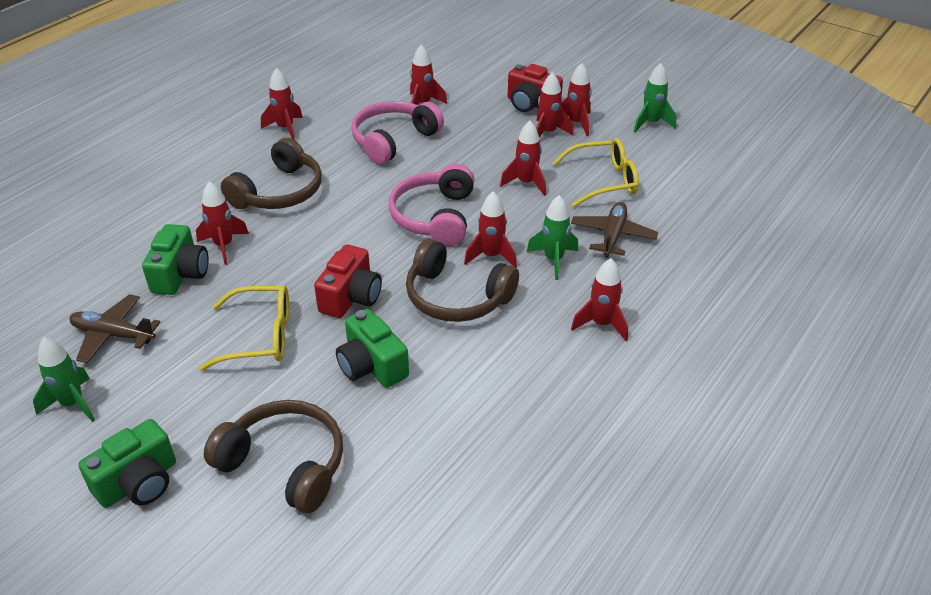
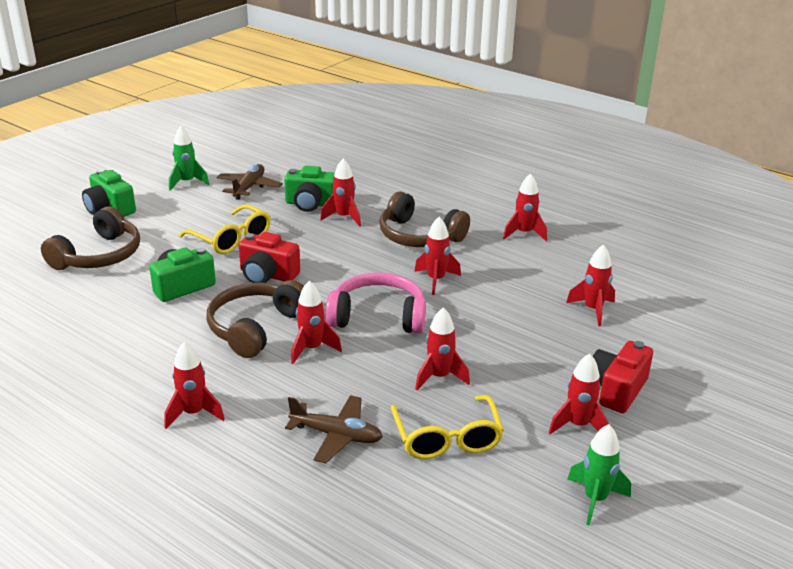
camera: 90 degrees right, 10 degrees down
(259, 336) = (231, 239): yellow glasses -> yellow glasses turned 45 degrees counterclockwise
(393, 140) = (513, 292): pink headphones -> none
(548, 133) = (549, 400): red rocket -> red rocket (436, 280)
(553, 260) = (300, 388): green rocket -> none

